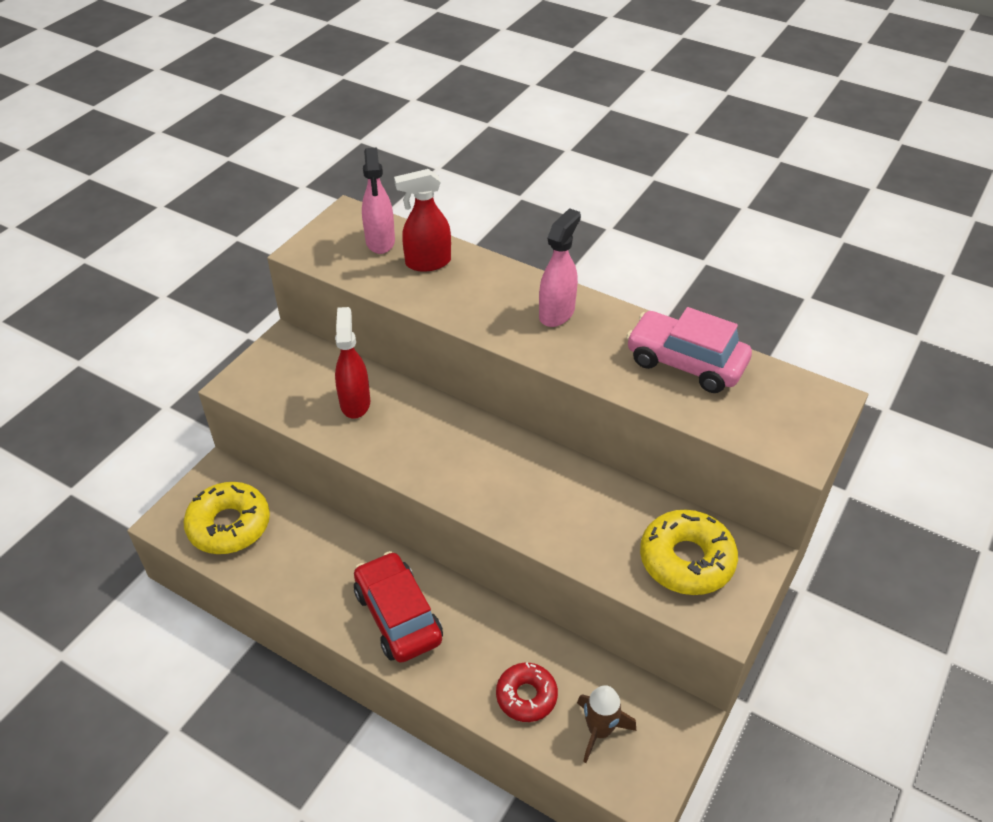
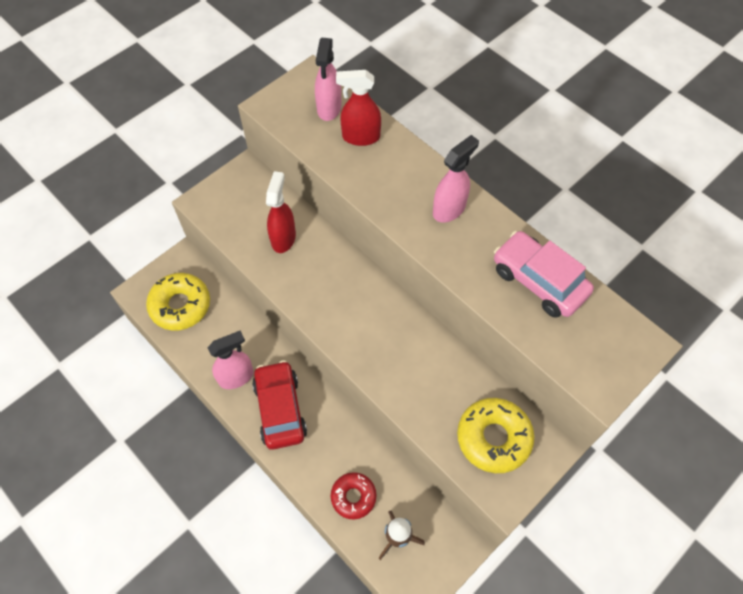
camera: 15 degrees right, 15 degrees up
(328, 591) = (236, 377): none -> pink spray bottle

